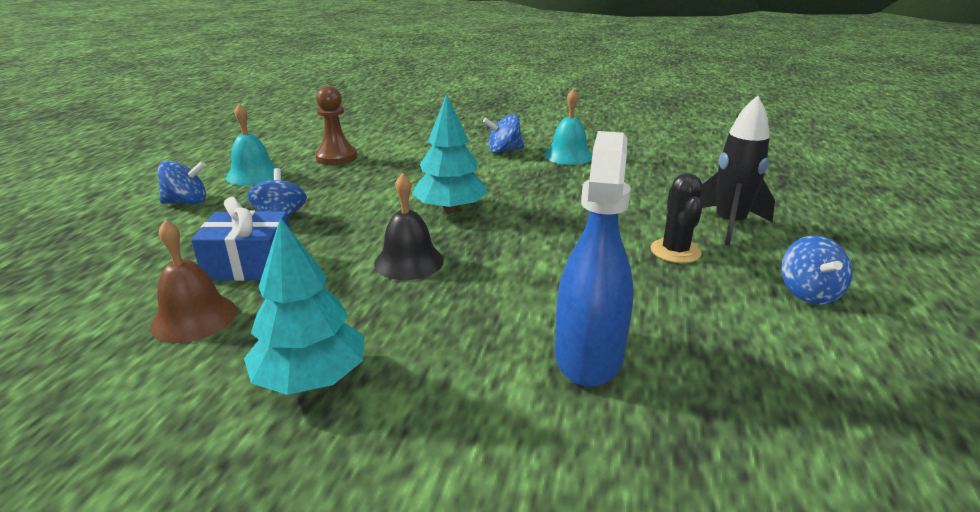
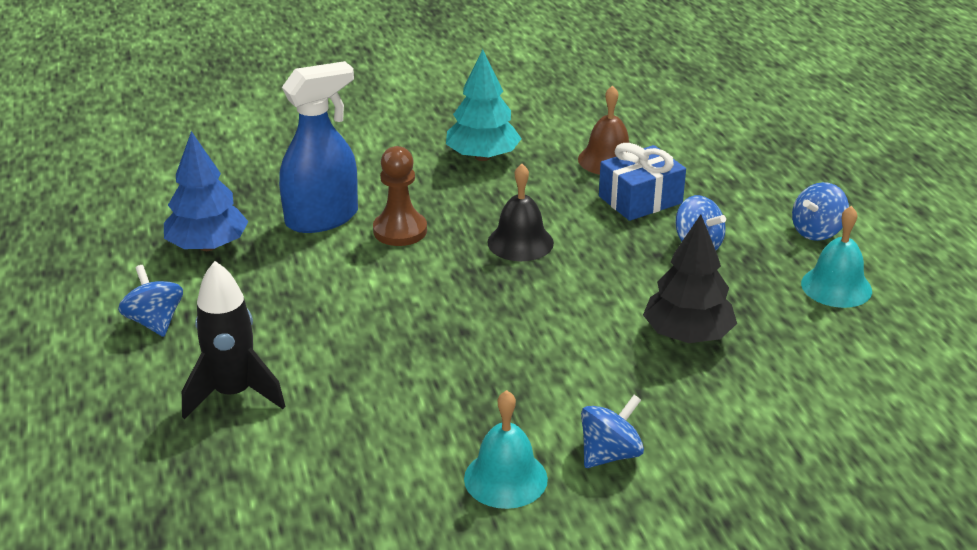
camera: 150 degrees right, 5 degrees up
(336, 157) = (804, 350): brown pawn -> brown pawn (400, 231)
(385, 177) = (687, 335): none -> black tree
(450, 209) = (553, 311): turquoise tree -> none
(588, 355) = (322, 218): blue spray bottle -> blue spray bottle turned 105 degrees counterclockwise
(675, 251) = (286, 332): black cactus -> none
(751, 363) = (207, 246): none -> blue tree

